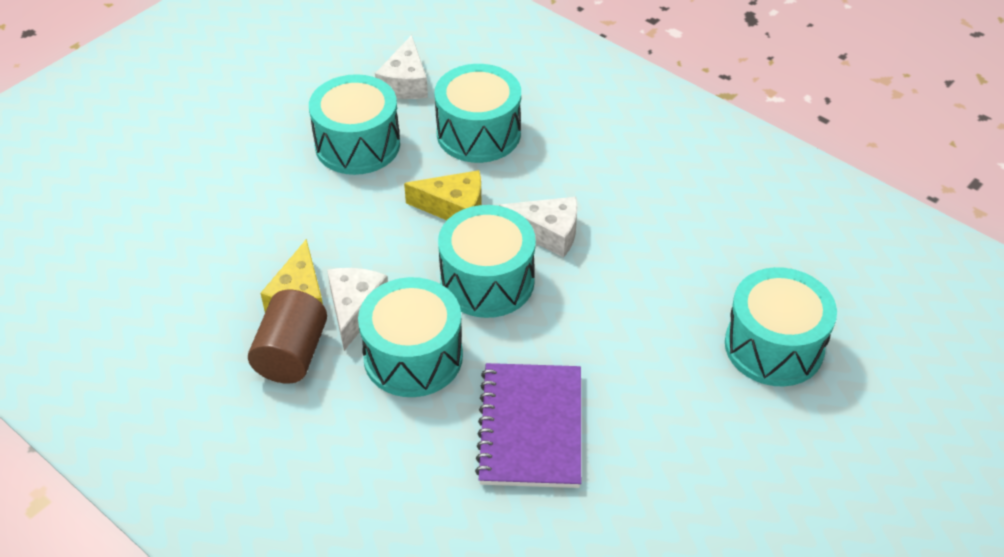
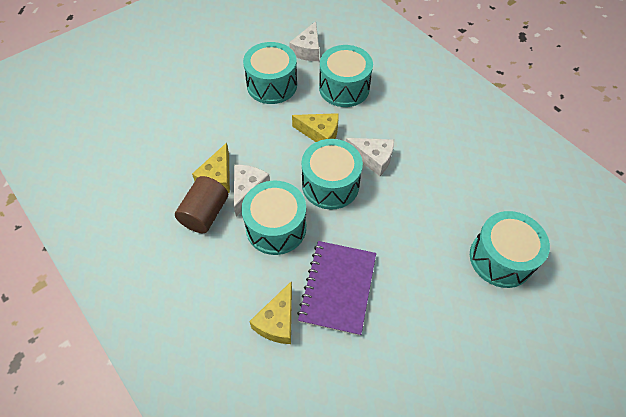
camera: 10 degrees right, 10 degrees up
(445, 490) = (277, 321): none -> yellow cheese

